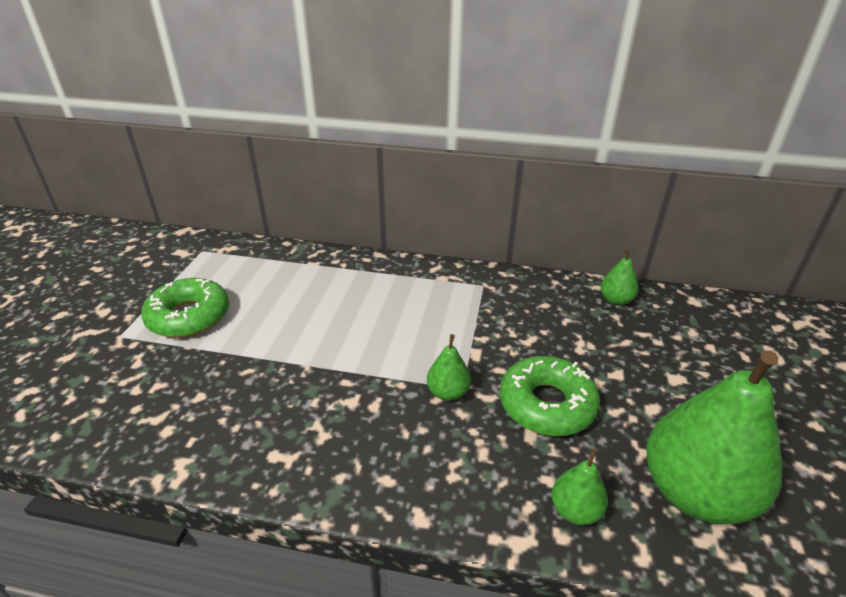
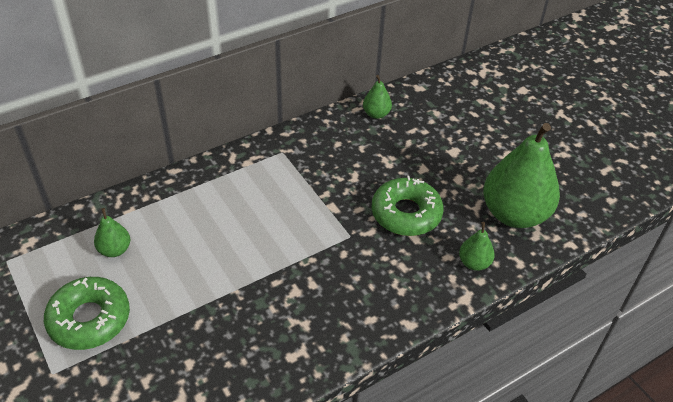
camera: 45 degrees left, 10 degrees up
(448, 392) = (346, 244): green pear -> green pear (115, 250)

